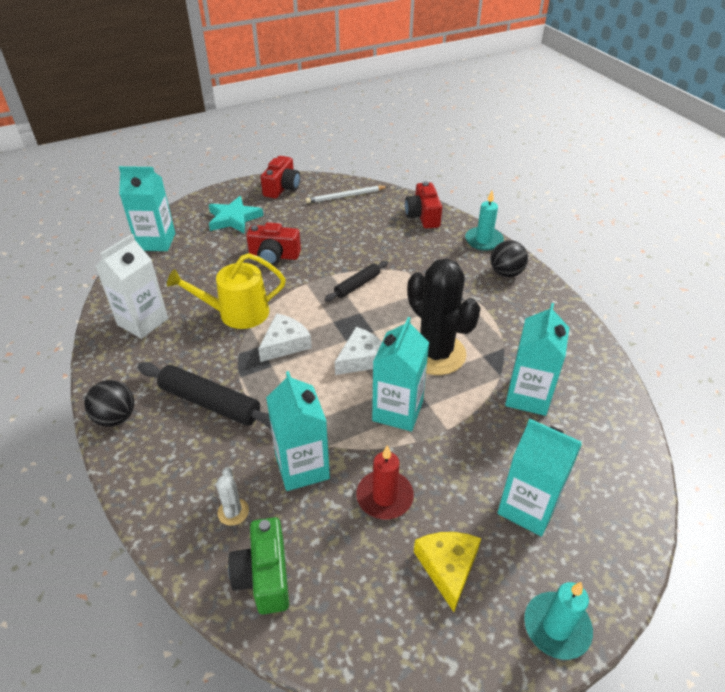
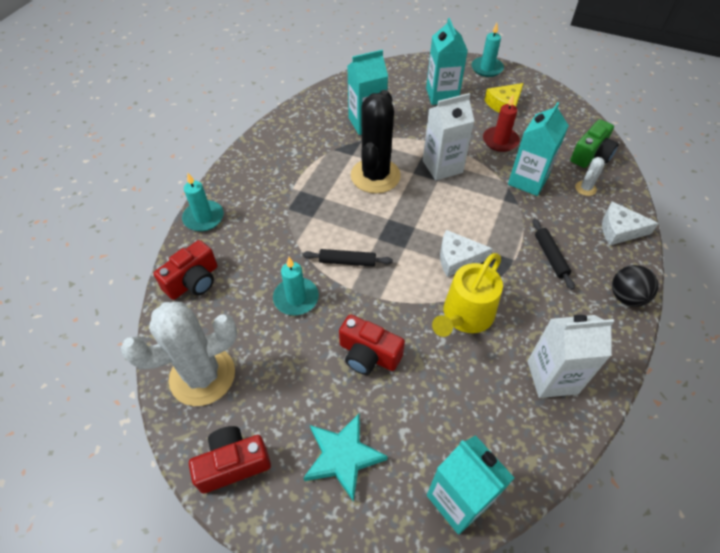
camera: 130 degrees left, 10 degrees up
(210, 402) = (550, 257): black rolling pin -> black rolling pin, size x0.60
(237, 313) = (465, 316): yellow watering can -> yellow watering can turned 90 degrees clockwise
(274, 256) = (368, 355): red camera -> red camera turned 150 degrees clockwise
(346, 196) = (202, 376): white pencil -> white cactus
(355, 248) = (296, 298): none -> turquoise candle
(361, 359) = (421, 208): white cheese -> white cheese (619, 230)
(397, 411) = (442, 166): turquoise carton -> white carton
(506, 273) = (243, 184): black ball -> none

